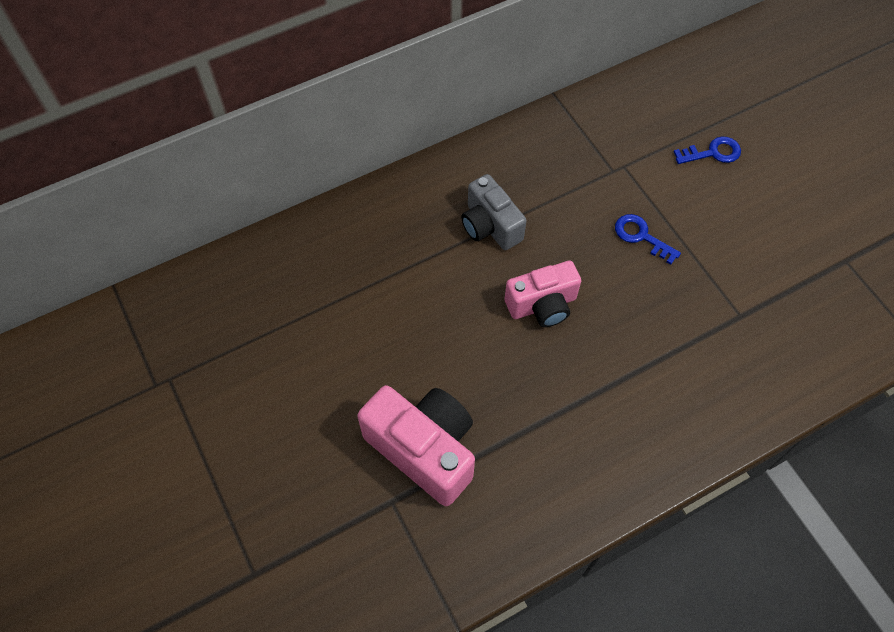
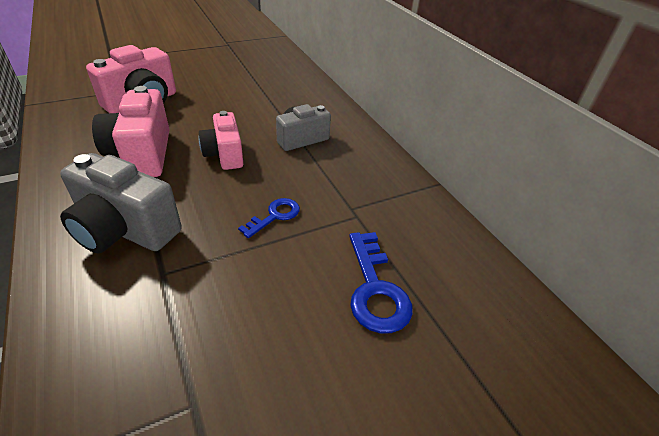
camera: 90 degrees right, 20 degrees down
(561, 400) = (142, 154): none -> pink camera
(696, 368) = (124, 230): none -> grey camera
(712, 153) = (375, 289): blue key -> blue key, size x1.60

